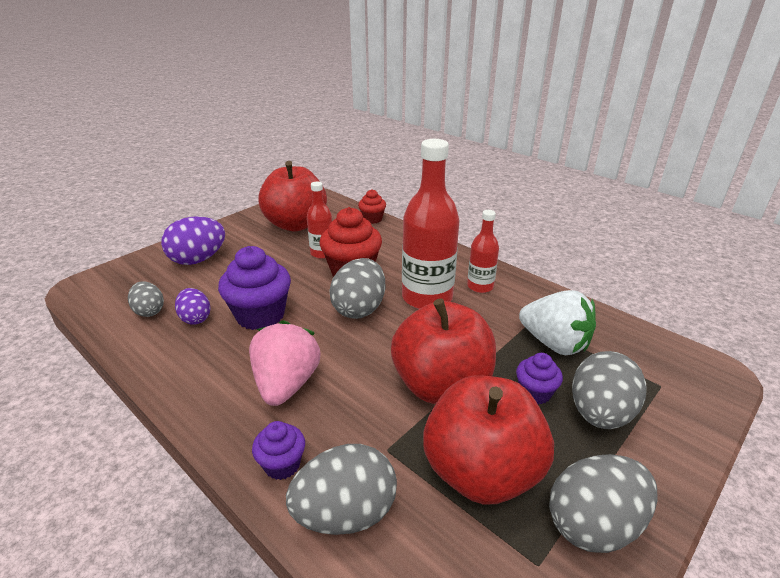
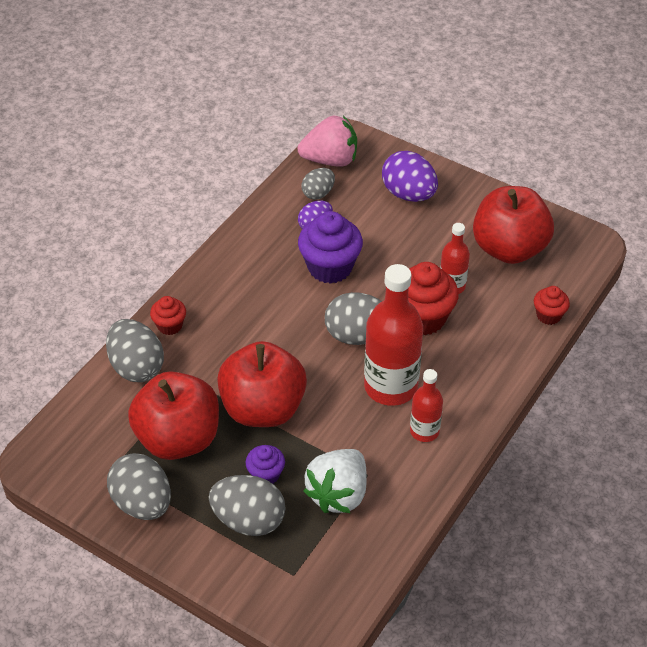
camera: 80 degrees right, 15 degrees up
(282, 464) = (170, 325): purple cupcake -> red cupcake
(286, 384) = (246, 308): pink strawberry -> pink strawberry (330, 160)

